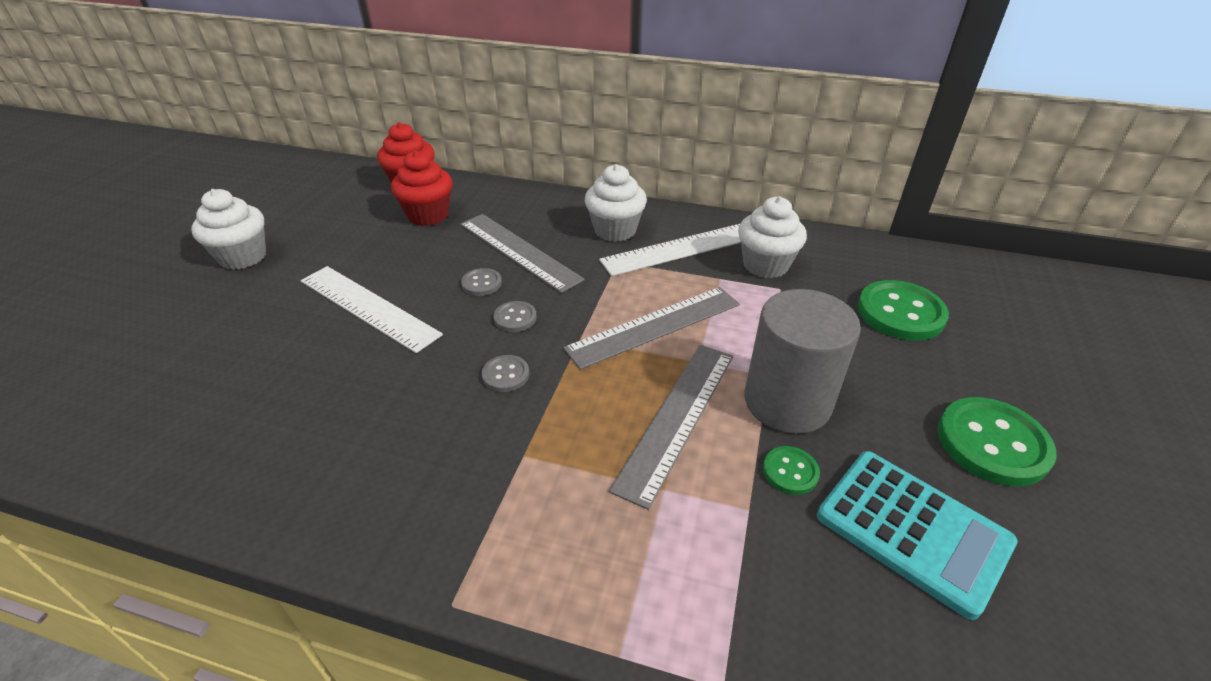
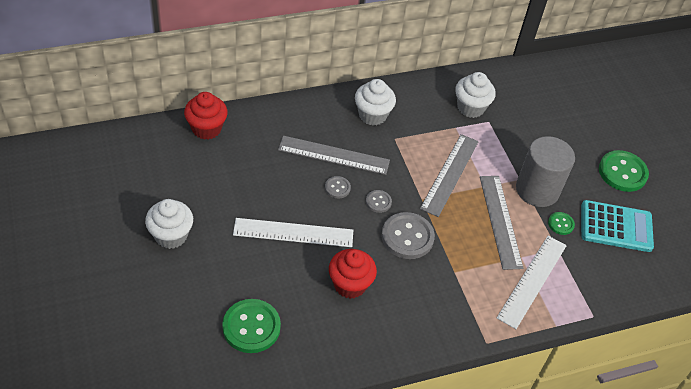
camera: 40 degrees left, 10 degrees up
(428, 215) = (249, 151): red cupcake -> red cupcake (350, 285)
(505, 375) = (407, 237): grey button -> grey button, size x1.97
(679, 249) = (419, 115): white ruler -> white ruler (532, 281)
(900, 313) = (551, 113): green button -> green button (251, 327)

